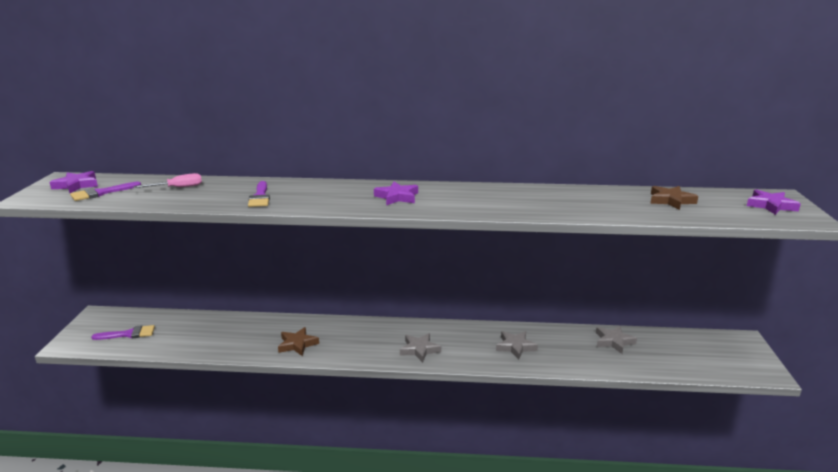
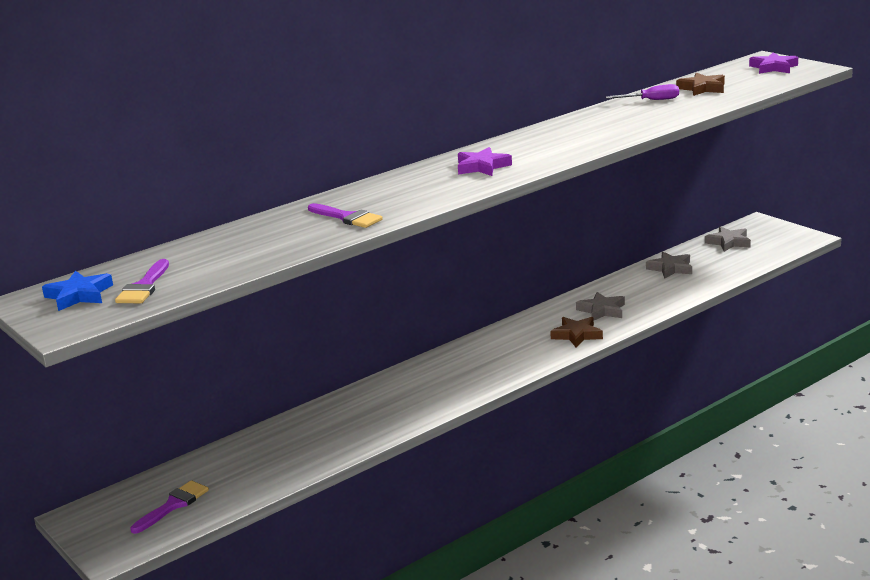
camera: 40 degrees left, 0 degrees up
(76, 185) = (79, 295): purple star -> blue star
(177, 188) = (223, 247): pink screwdriver -> none
(297, 344) = (397, 411): brown star -> brown star (576, 335)
(419, 350) = (525, 354): grey star -> grey star (728, 242)
(611, 195) = (651, 100): none -> purple screwdriver

